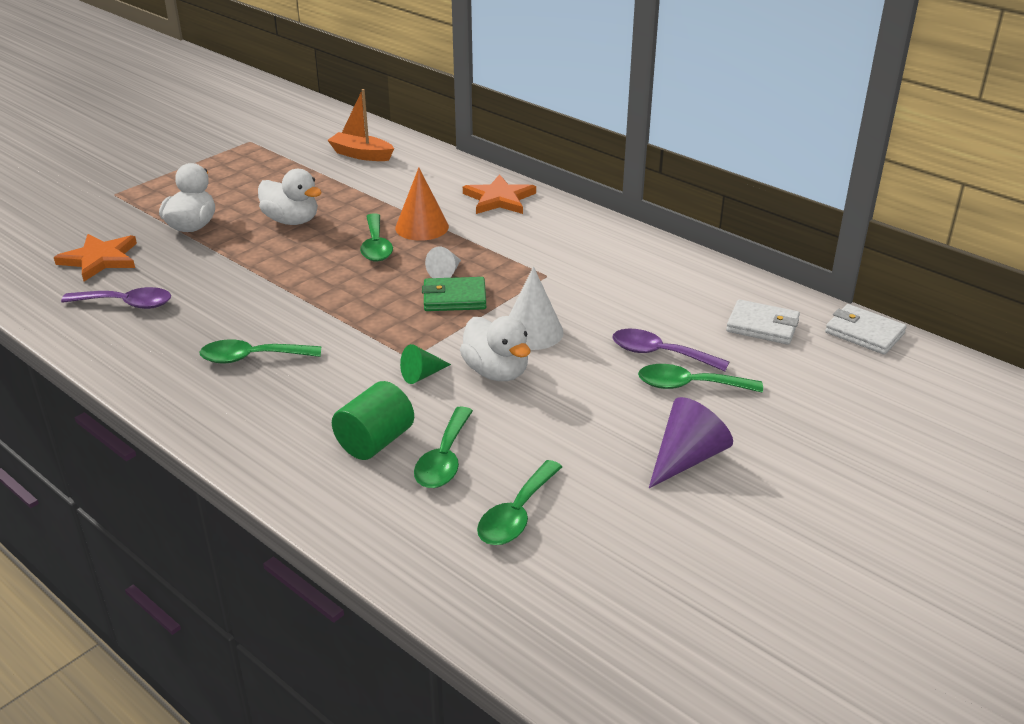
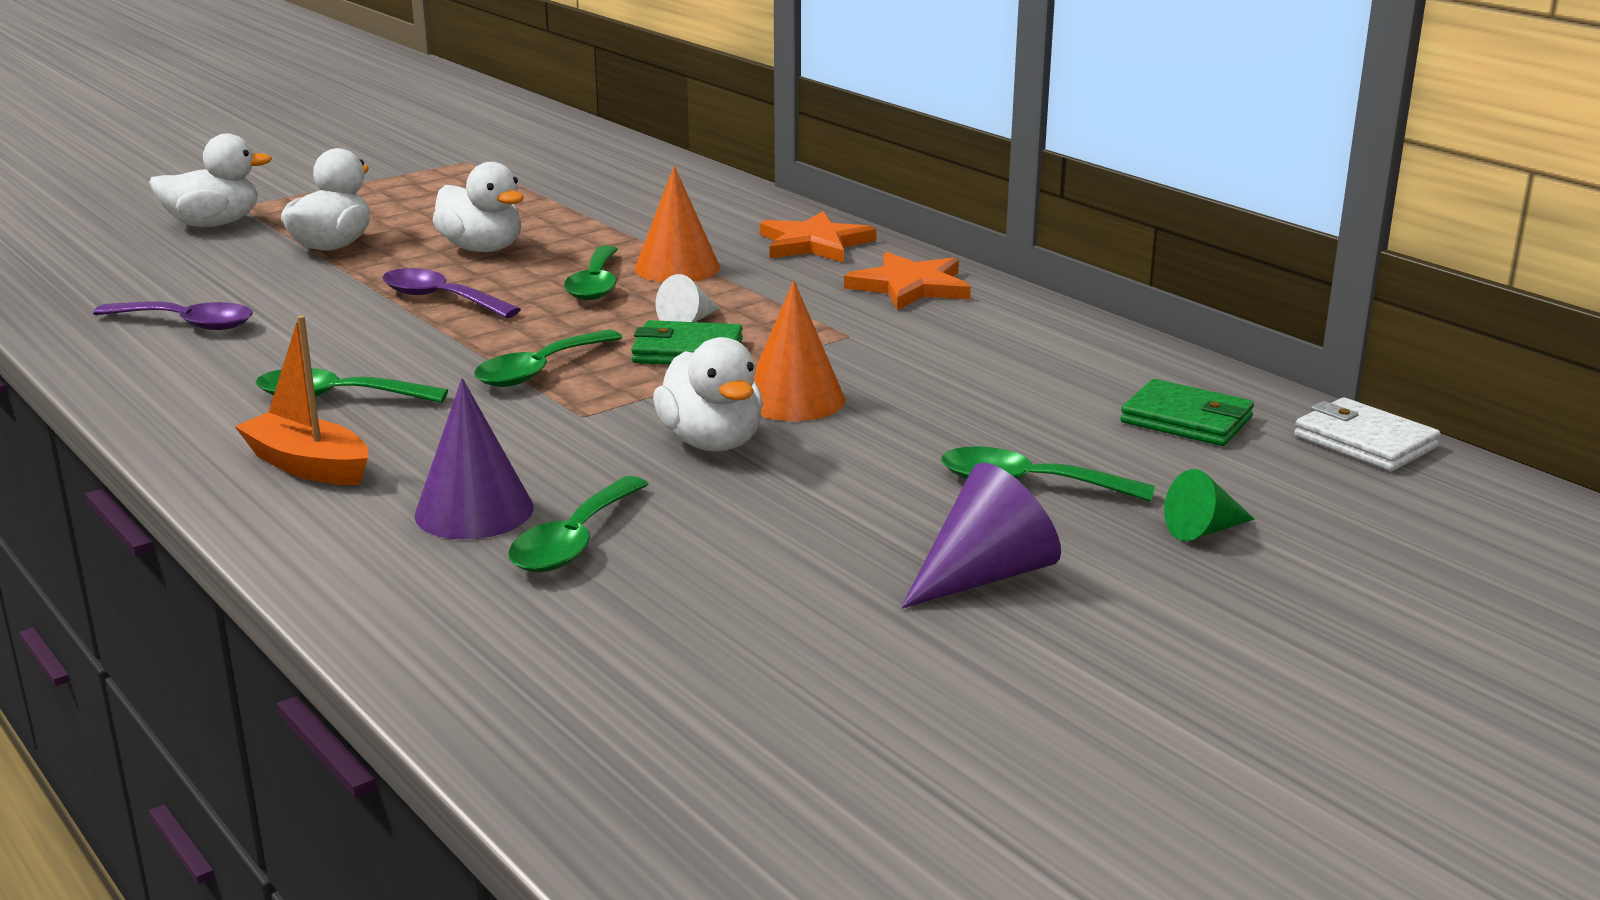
camera: 10 degrees right, 10 degrees down
(100, 259) = (178, 273): orange star -> orange star (910, 286)
(104, 212) = (213, 224): none -> white duck
(361, 155) = (625, 184): orange boat -> orange boat (308, 466)
(375, 442) = (474, 511): green cylinder -> purple cone
(422, 375) = (590, 437): green cone -> green cone (1203, 530)
(517, 514) = (659, 622): green spoon -> green spoon (540, 370)
(532, 332) = (794, 399): white cone -> orange cone
(660, 354) = (994, 441): purple spoon -> purple spoon (440, 299)
(762, 326) = (1186, 420): white wallet -> green wallet

